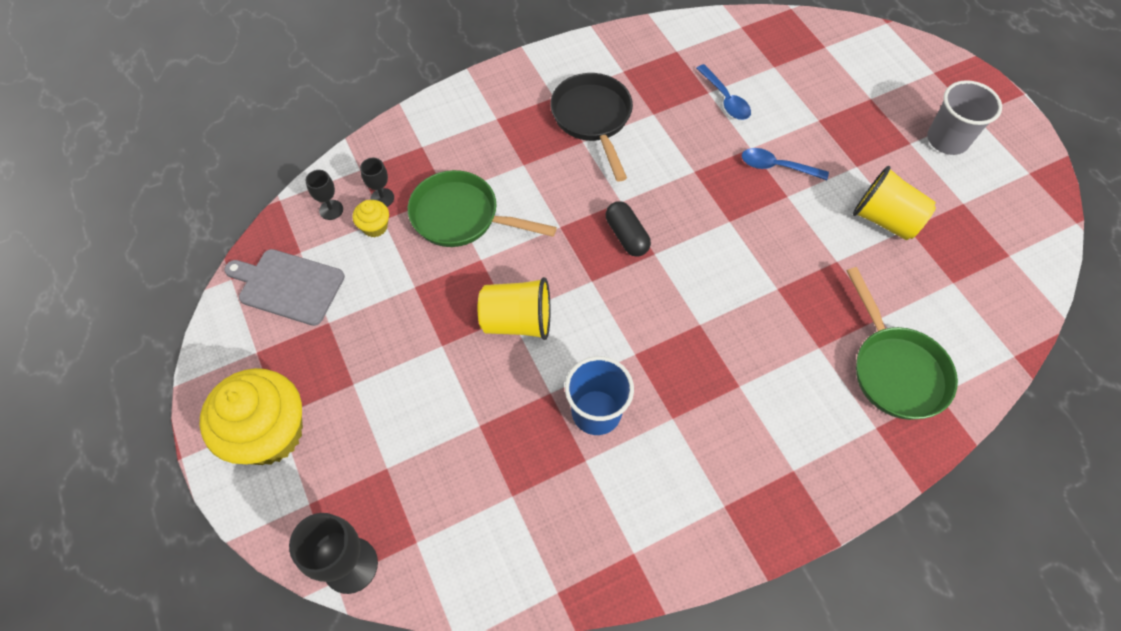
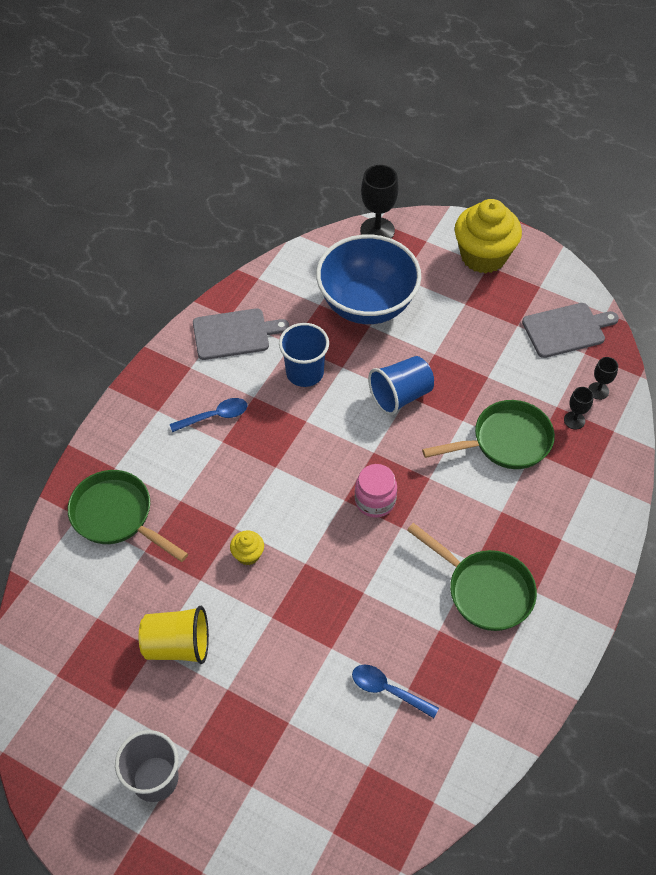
camera: 145 degrees right, 5 degrees down
(375, 227) = (556, 398): yellow cupcake -> yellow cupcake (248, 554)
(458, 457) = (367, 304): none -> blue bowl
(517, 321) = (400, 395): yellow cup -> blue cup
(593, 119) = (484, 590): black pan -> green pan
(626, 236) = (375, 501): black capsule -> pink jar
(643, 520) = (234, 334): none -> grey cutting board
(776, 167) = (297, 642): blue spoon -> blue spoon (215, 416)

